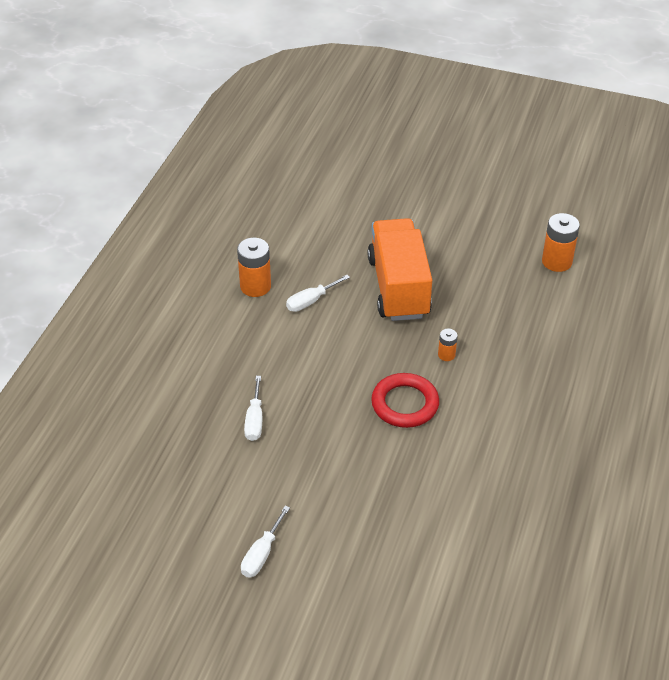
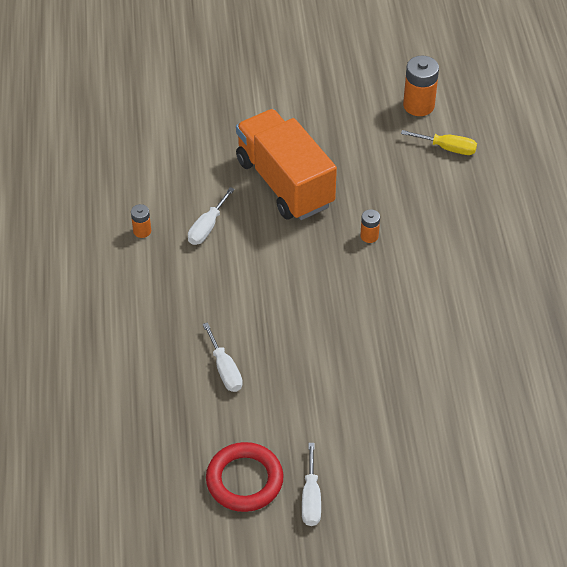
camera: 25 degrees left, 5 degrees up
(255, 286) = (142, 231): orange battery -> orange battery, size x0.54
(405, 404) = (358, 299): red ring -> red ring (244, 480)
(562, 305) = (447, 148): none -> yellow screwdriver

